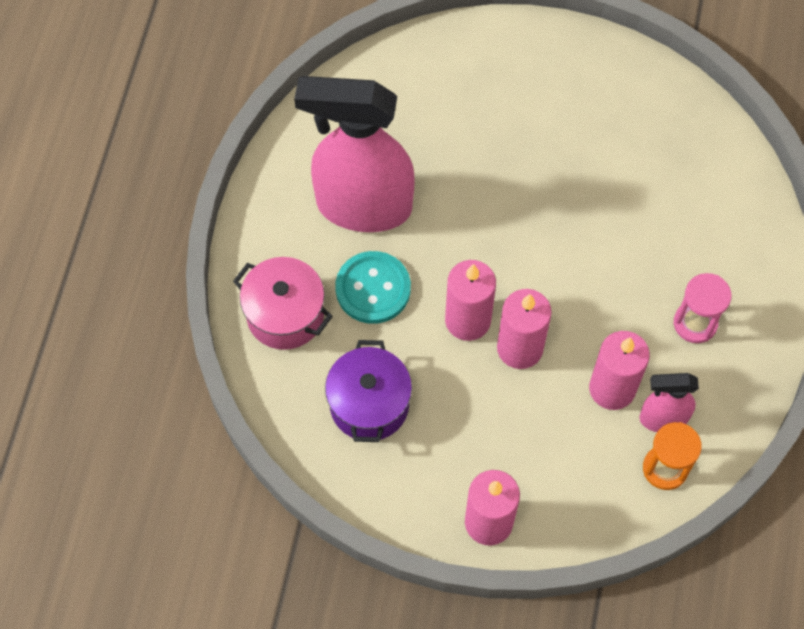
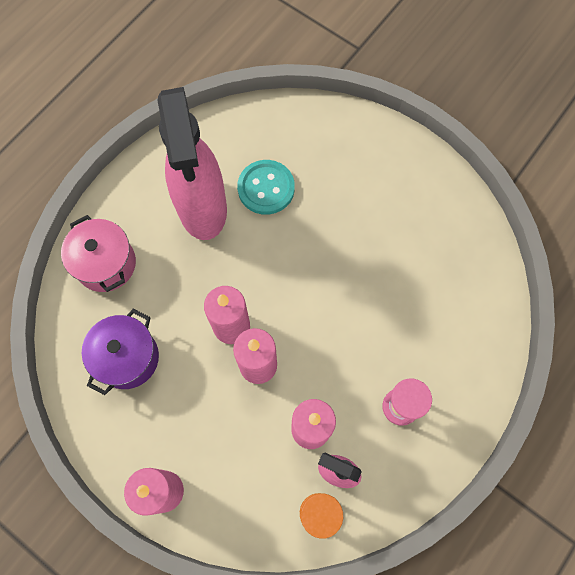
camera: 25 degrees right, 5 degrees up
(362, 206) = (202, 208): pink spray bottle -> pink spray bottle turned 135 degrees counterclockwise
(373, 289) = (177, 272): turquoise button -> turquoise button (266, 188)

